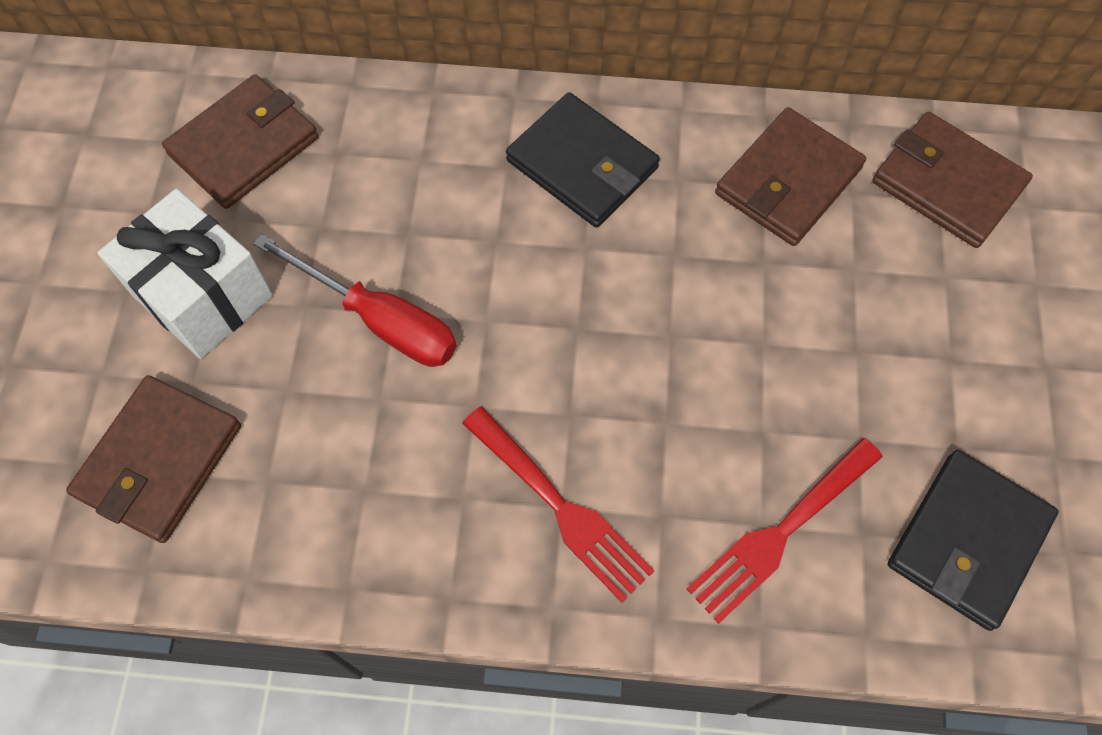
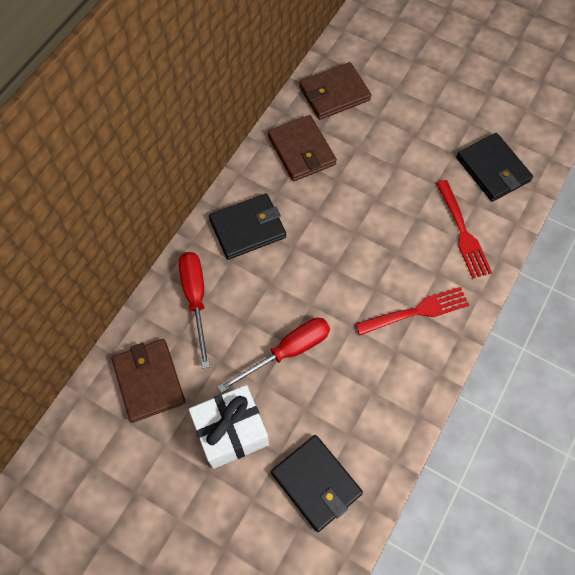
camera: 65 degrees left, 0 degrees up
(159, 461) = (316, 483): brown wallet -> black wallet
(412, 147) = (196, 299): none -> red screwdriver

